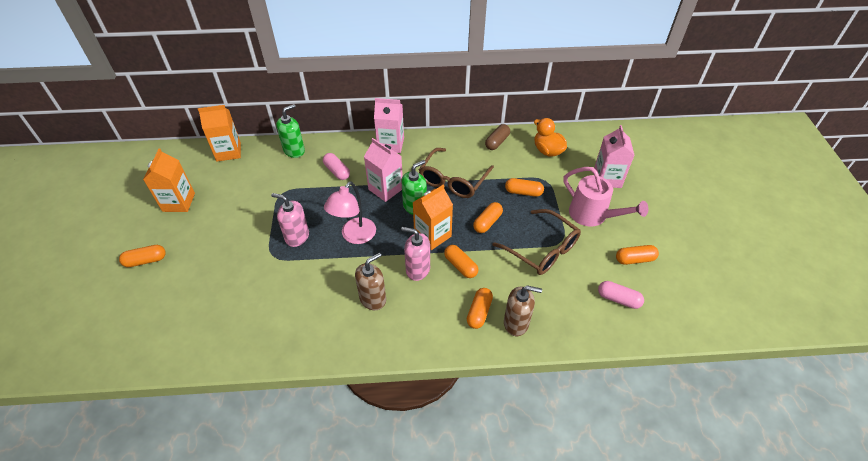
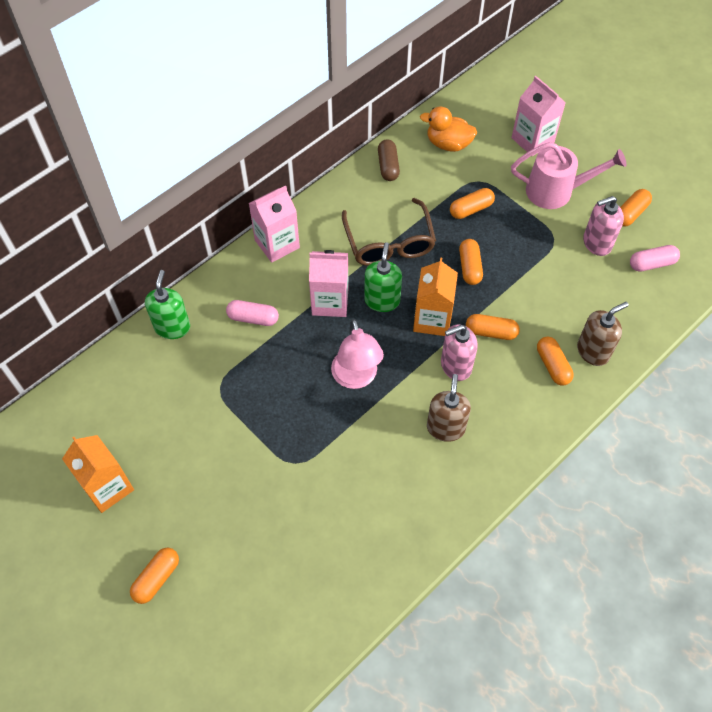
camera: 40 degrees left, 10 degrees up
(228, 152) = (91, 384): orange carton -> none
(297, 236) = (296, 423): pink soap dispenser -> pink soap dispenser (596, 243)
(542, 249) = (546, 260): brown glasses -> none

